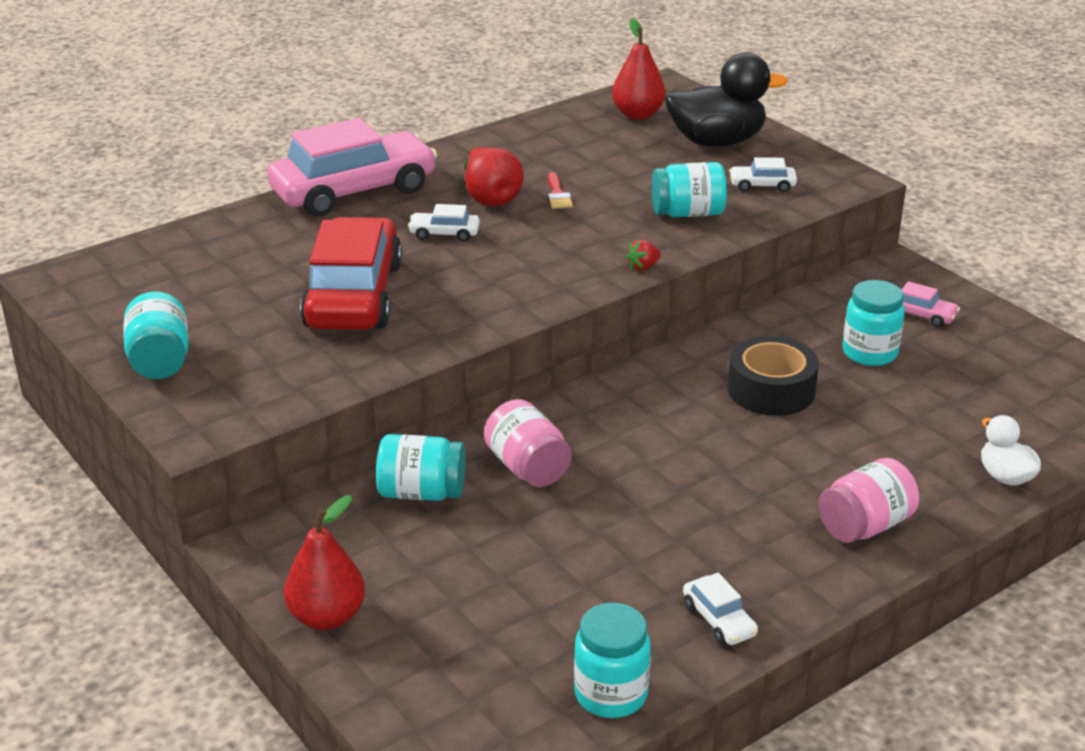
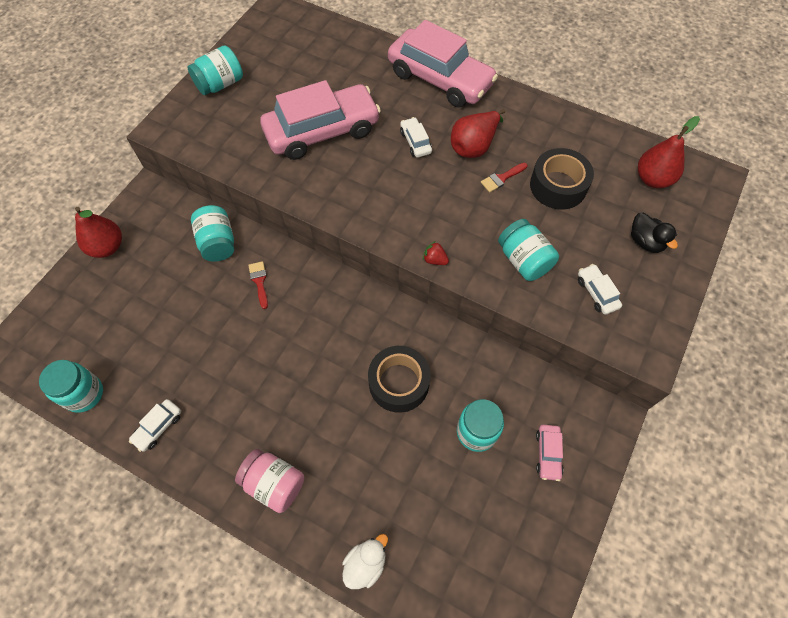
camera: 65 degrees right, 30 degrees up
(354, 295) = (322, 131): red car -> pink car
(527, 468) = (259, 282): pink jar -> red brush
(600, 166) = (558, 186): none -> black tape
(716, 142) = (645, 242): black duck -> black duck, size x0.52

